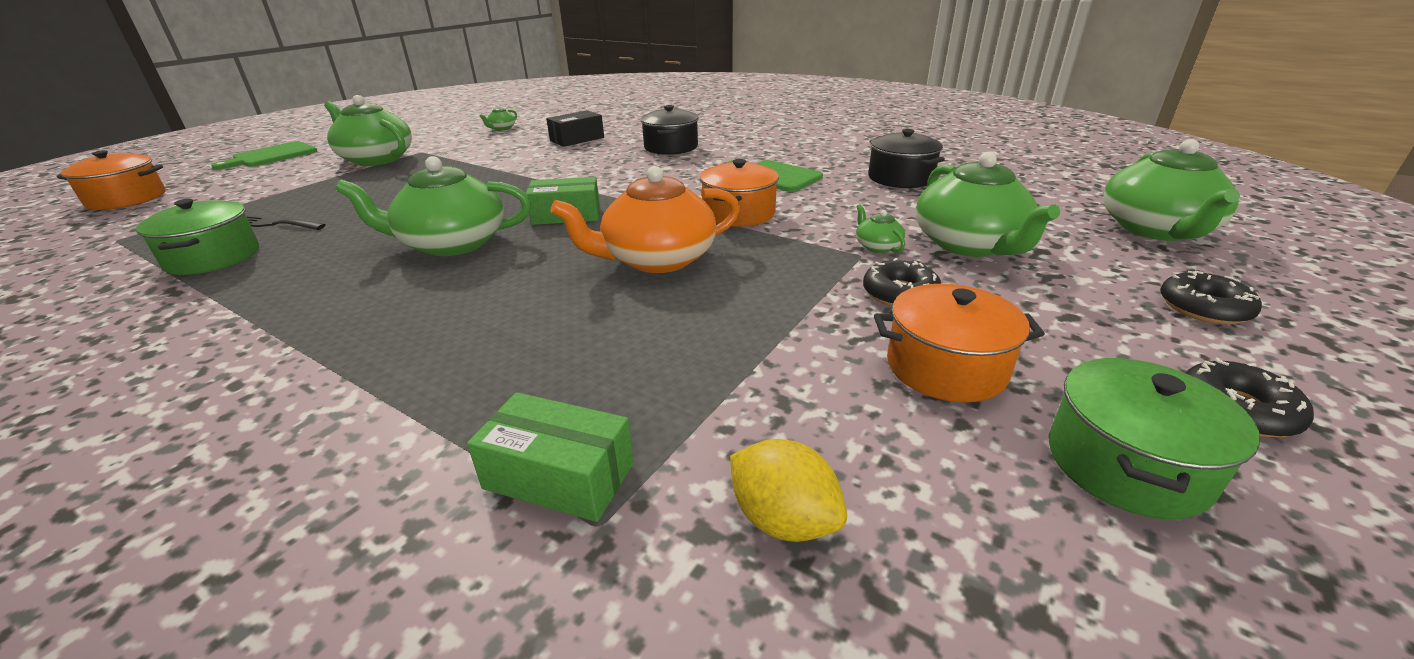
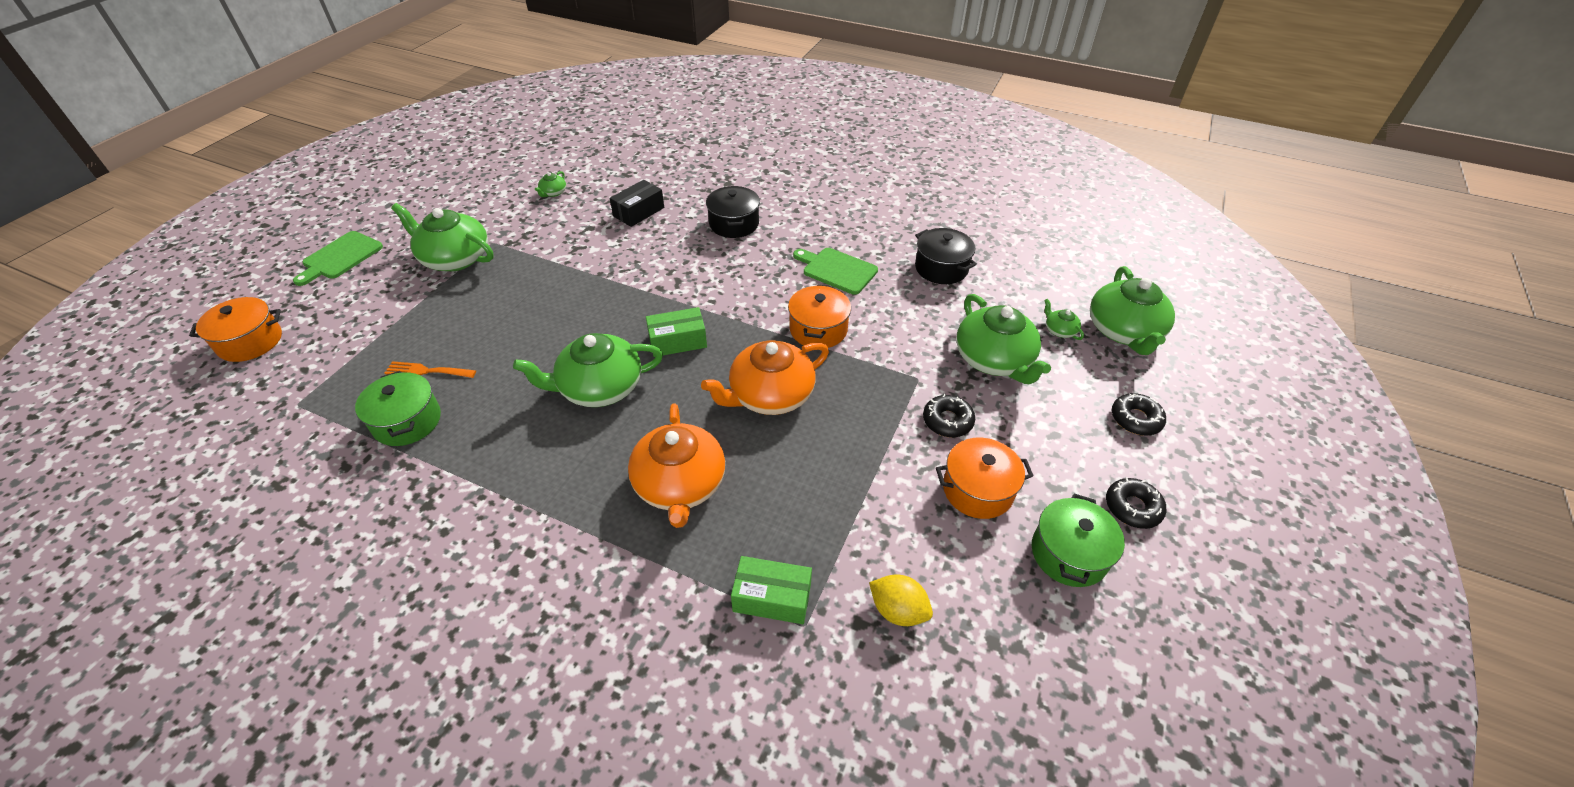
camera: 10 degrees left, 15 degrees up
(274, 224) = (426, 371): black fork -> orange fork
(493, 330) = (680, 484): none -> orange teapot
(877, 246) = (929, 366): green teapot -> green teapot (1059, 330)

